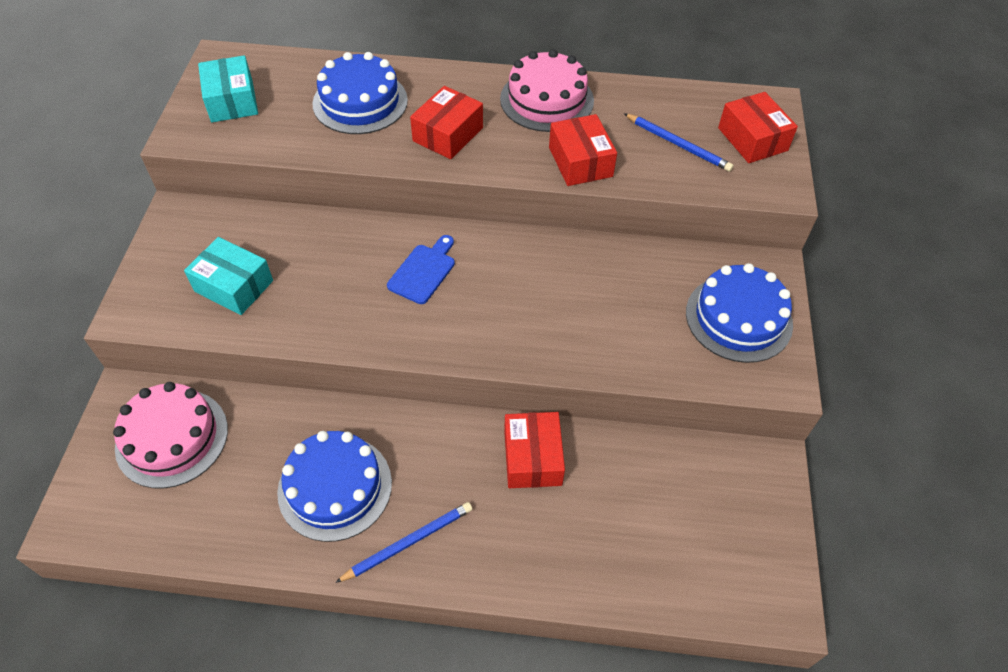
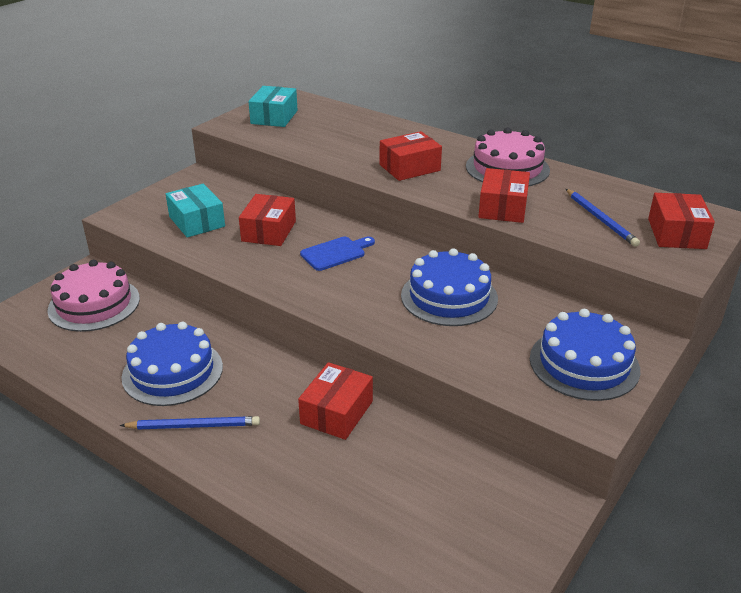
camera: 30 degrees right, 20 degrees down
(328, 268) = (269, 231): none -> red box
(360, 102) = (361, 137): blue cake -> blue cake (449, 297)

